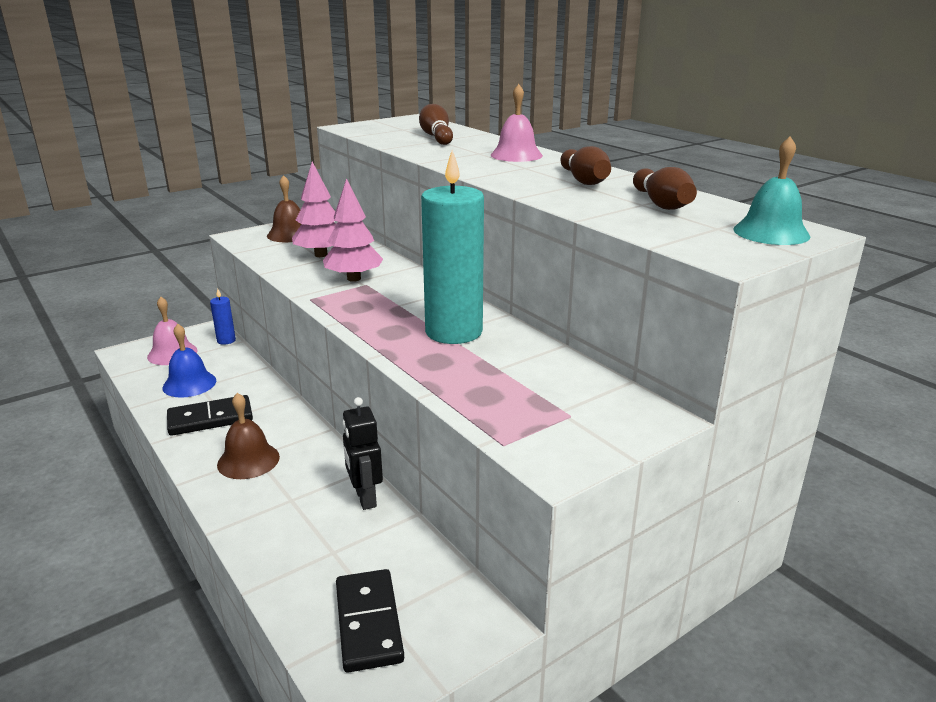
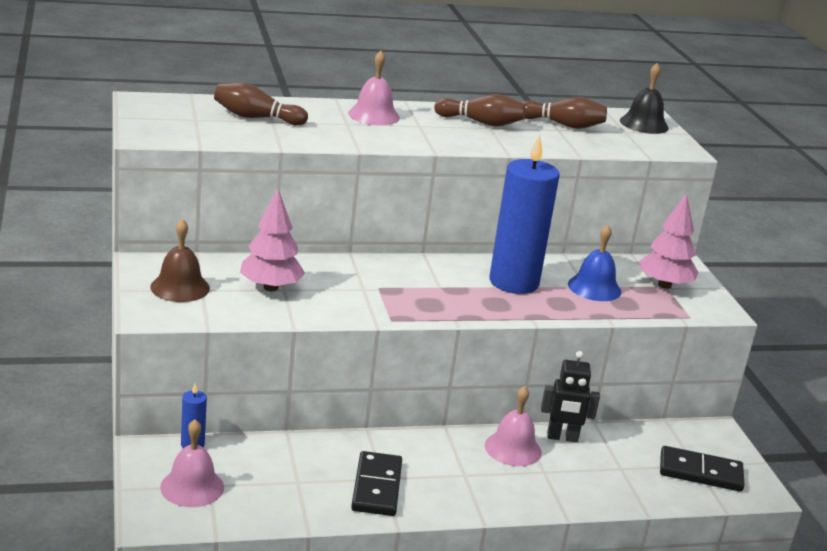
camera: 70 degrees left, 0 degrees up
(189, 384) = (286, 487): blue bell -> blue bell (594, 287)
(248, 460) = (470, 480): brown bell -> none
(320, 472) = (513, 448): none -> pink bell
(354, 278) = (358, 289): pink tree -> pink tree (664, 285)
(453, 332) = (513, 282): turquoise candle -> blue candle
(771, 232) = (644, 124): turquoise bell -> black bell

